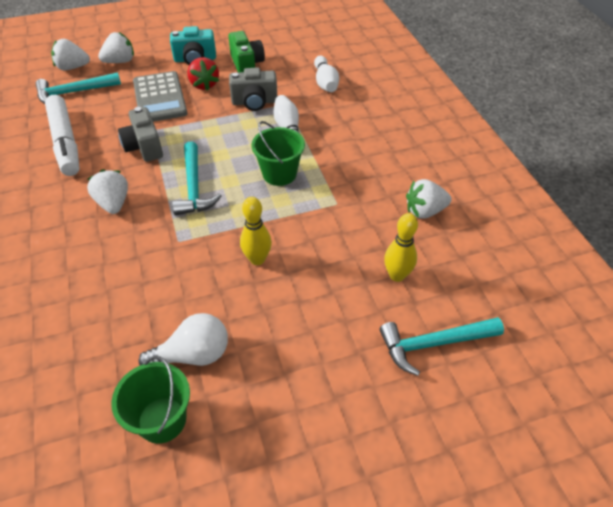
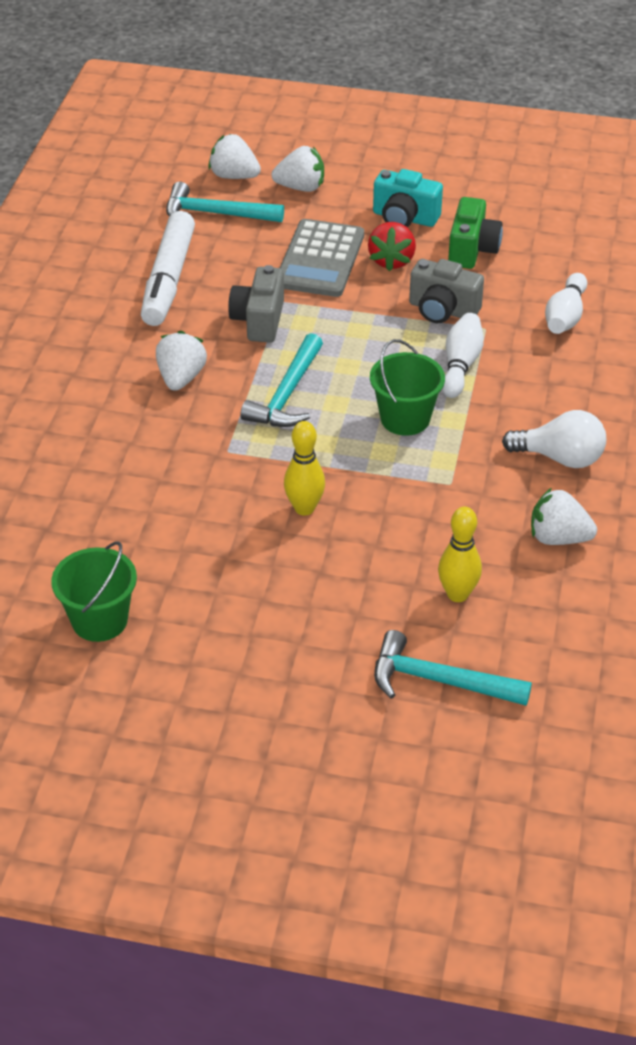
camera: 30 degrees right, 5 degrees down
(193, 355) = (168, 575): white light bulb -> white light bulb (560, 458)

